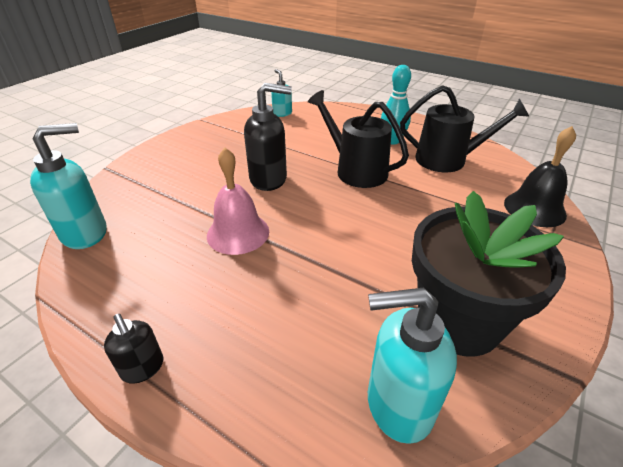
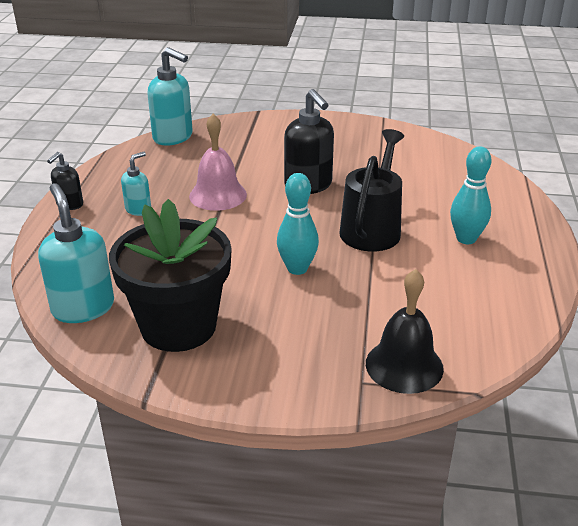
camera: 65 degrees right, 5 degrees down
(282, 113) = (450, 155): turquoise soap dispenser -> turquoise soap dispenser (138, 209)
(393, 221) = (297, 268): none -> turquoise bowling pin
(447, 160) = (461, 286): black watering can -> none

